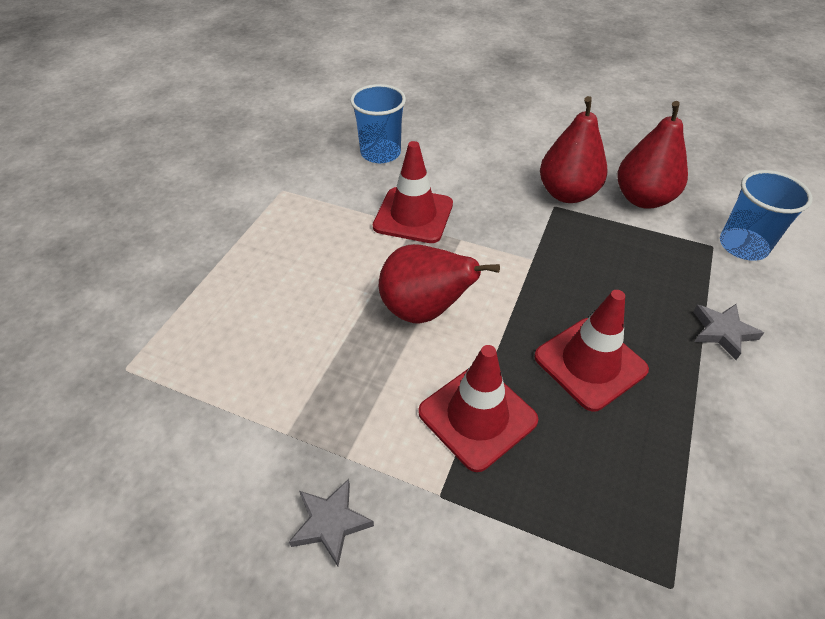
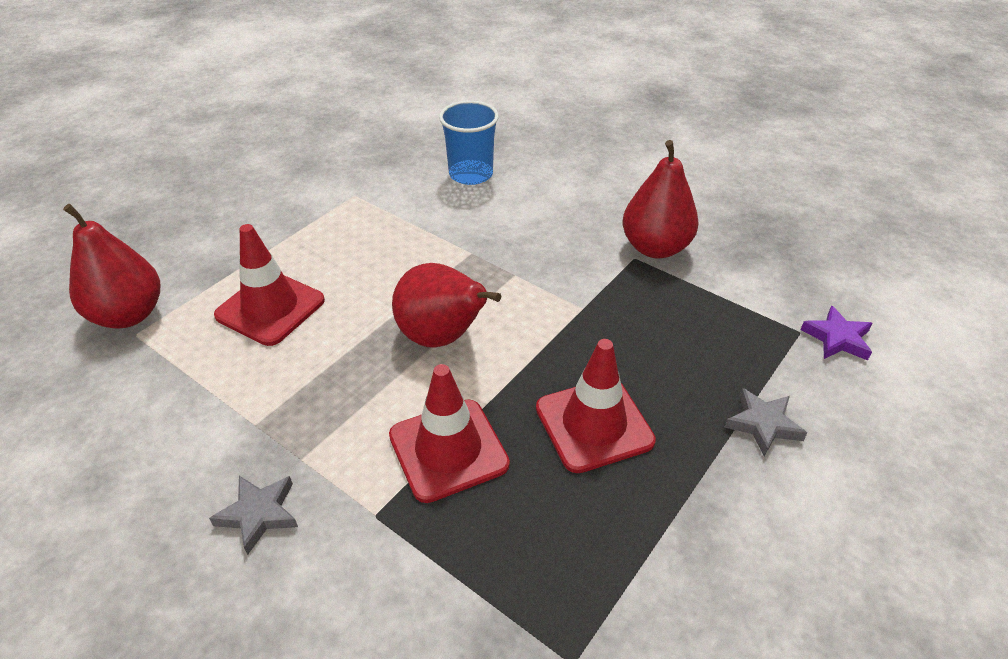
camera: 15 degrees right, 5 degrees down
(413, 215) = (476, 242): red traffic cone -> red traffic cone (270, 308)
(643, 199) = (741, 267): red pear -> red pear (128, 315)
(743, 246) = (837, 338): blue cup -> purple star

